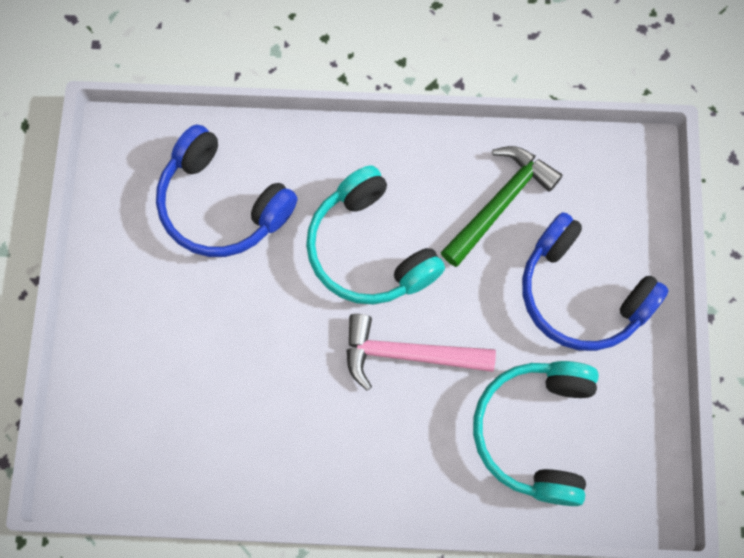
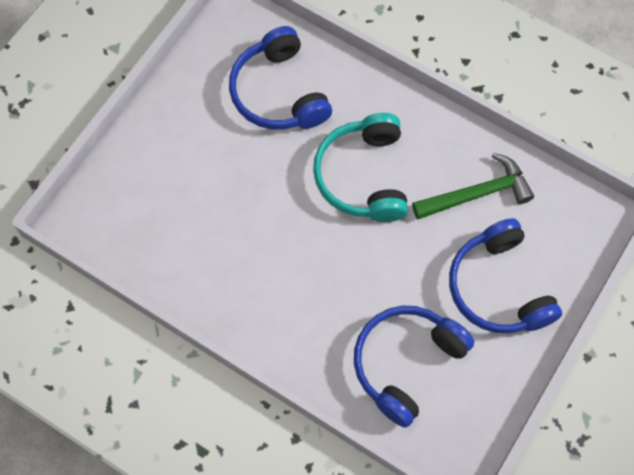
camera: 30 degrees right, 5 degrees down
(407, 354) = (347, 261): pink hammer -> none
(535, 431) = (406, 363): turquoise headphones -> blue headphones

